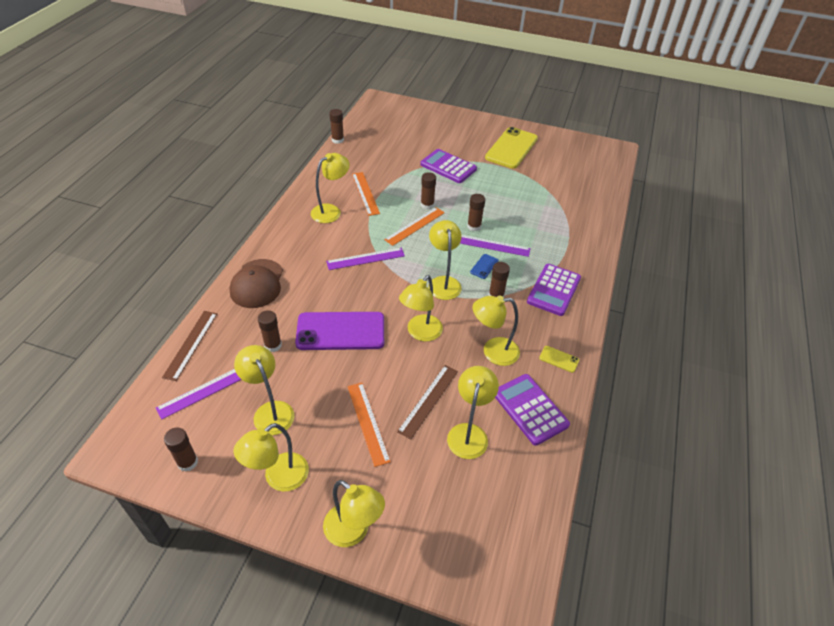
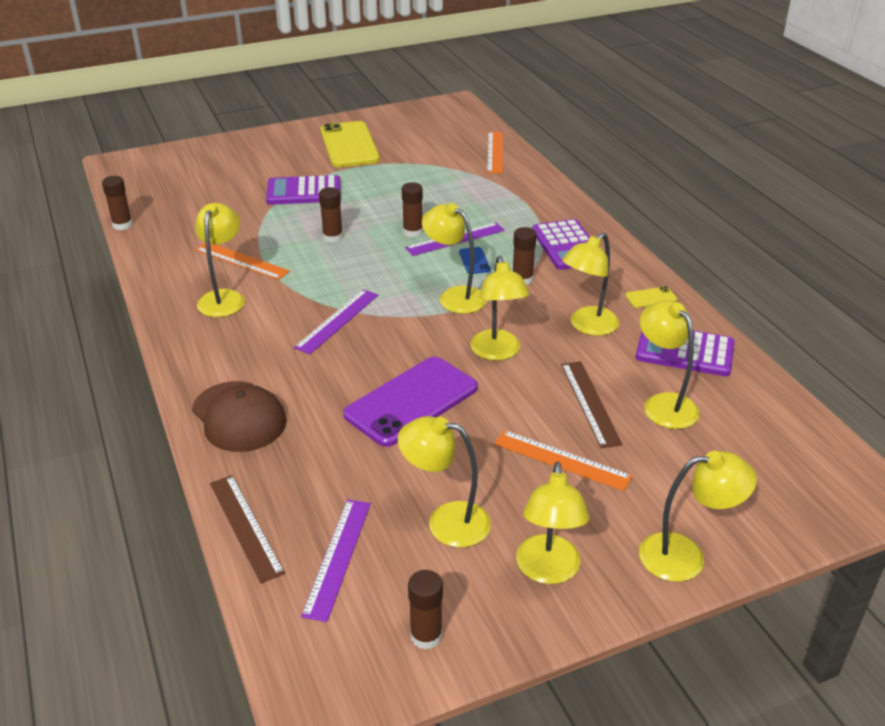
camera: 40 degrees left, 10 degrees down
(273, 345) = (353, 461): brown glue stick -> none
(415, 226) = (348, 263): orange ruler -> orange ruler (495, 152)

